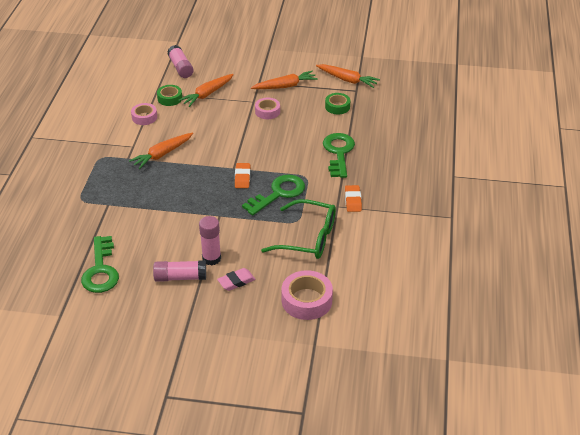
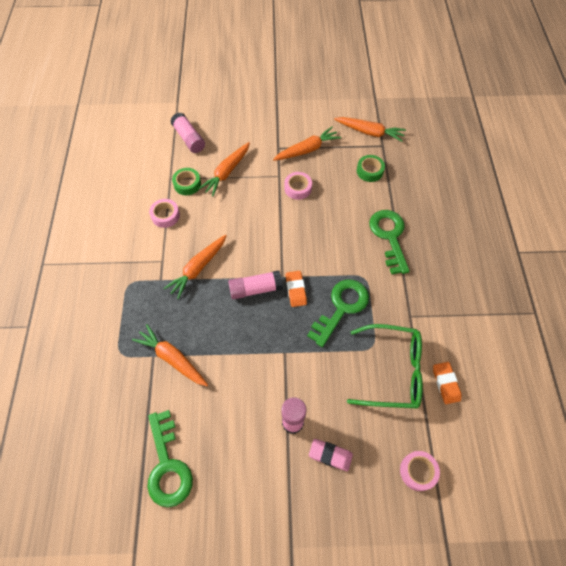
camera: 10 degrees left, 20 degrees up
(123, 208) = (172, 358): none -> orange carrot
(180, 277) = (264, 460): pink glue stick -> pink glue stick (255, 289)
(236, 281) = (330, 455): pink eraser -> pink eraser turned 60 degrees clockwise
(306, 300) = (418, 471): pink tape -> pink tape, size x0.61
(353, 200) = (424, 305): orange eraser -> orange eraser (446, 383)

